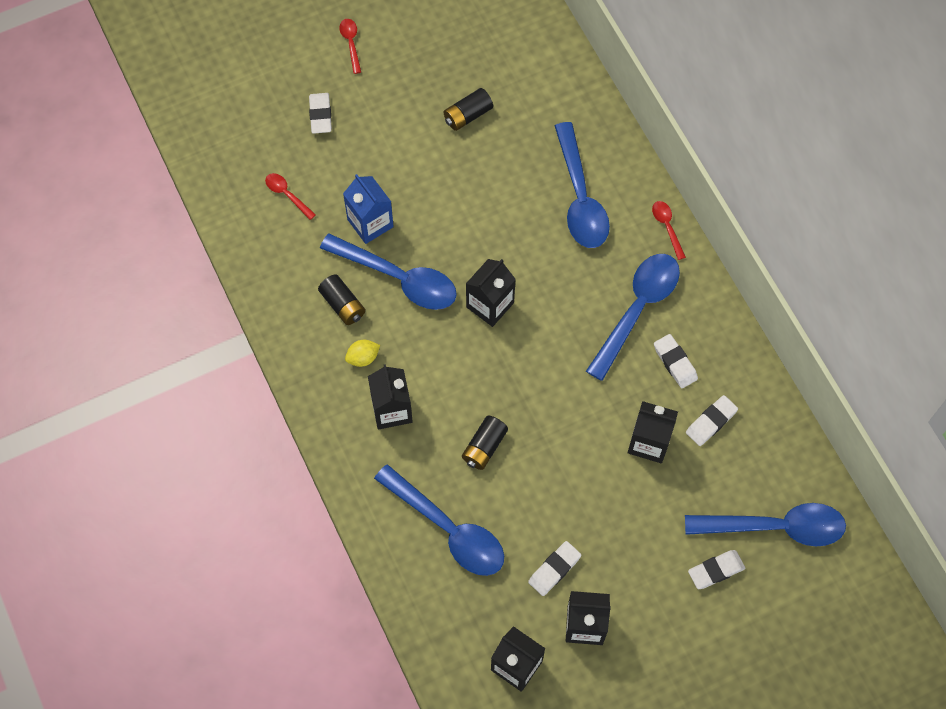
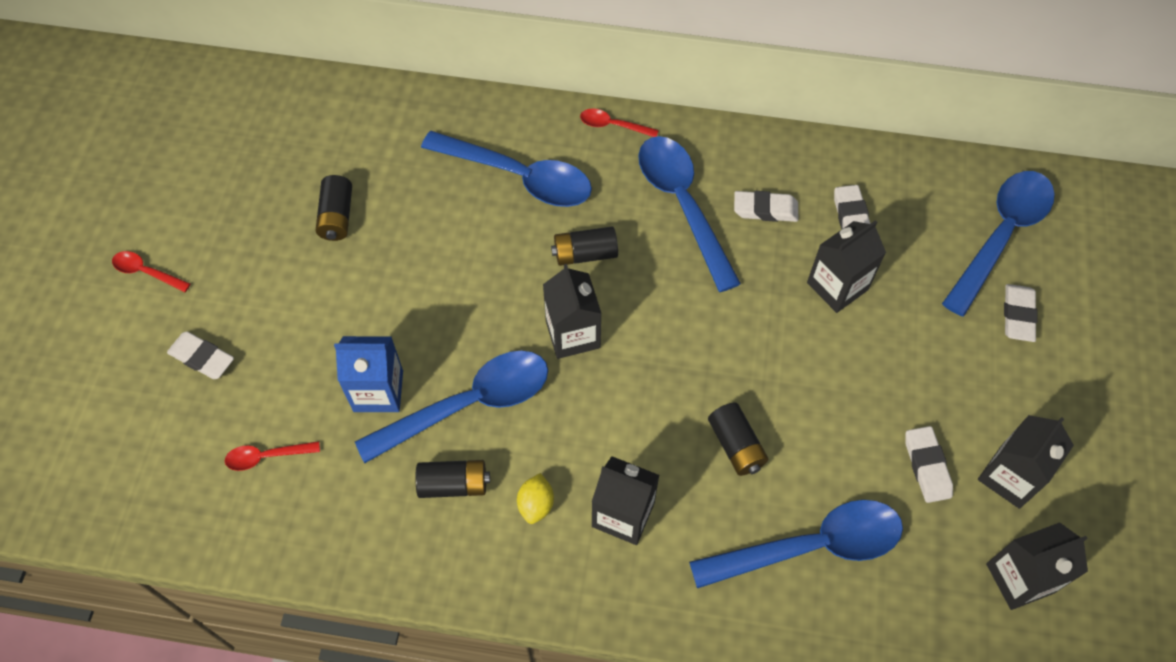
camera: 55 degrees left, 5 degrees down
(553, 274) = (585, 254): none -> black battery

